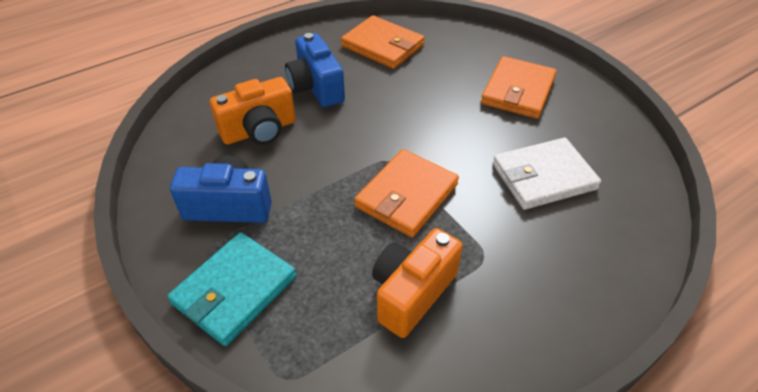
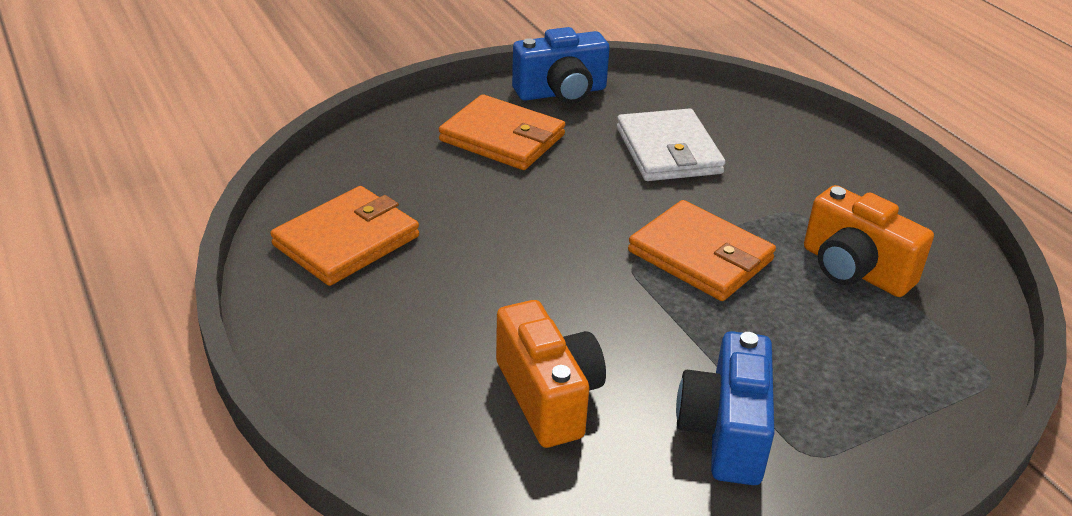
camera: 85 degrees left, 10 degrees down
(234, 290) = (879, 423): turquoise wallet -> none
(316, 87) = (444, 324): blue camera -> blue camera (561, 92)

